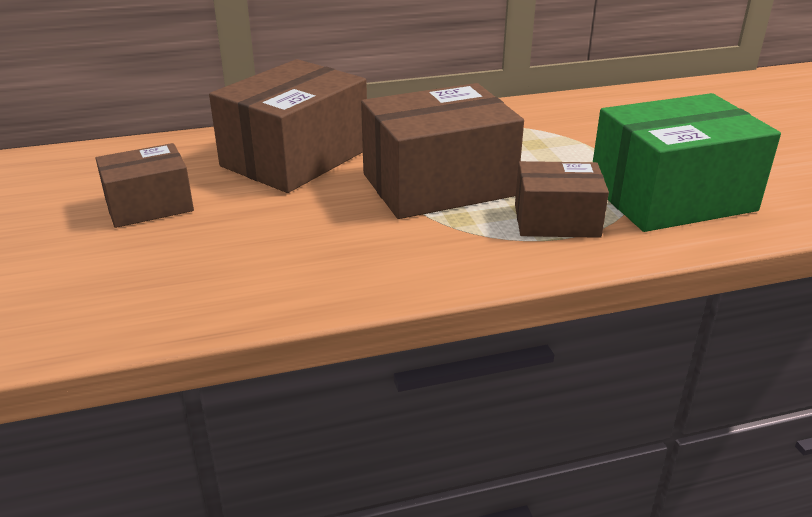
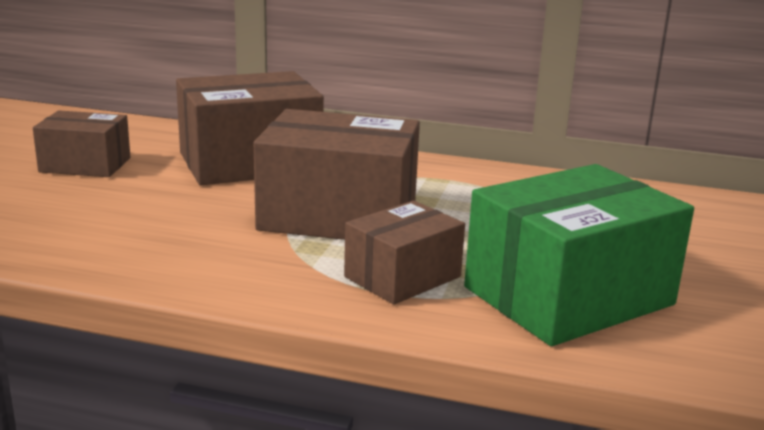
camera: 30 degrees right, 10 degrees down
(556, 221) = (402, 277): brown box -> brown box turned 75 degrees counterclockwise
(671, 197) = (568, 295): green box -> green box turned 45 degrees counterclockwise

